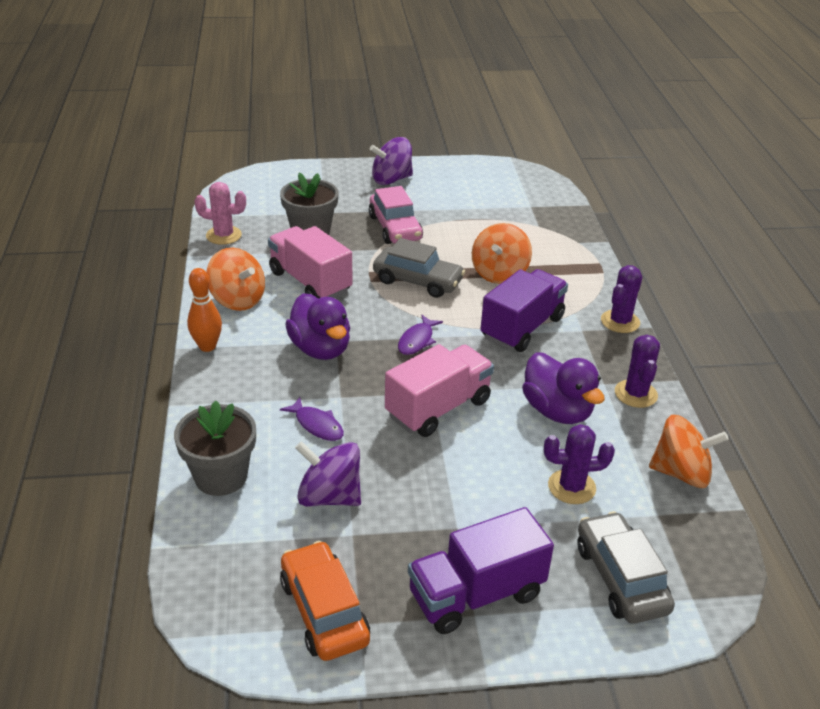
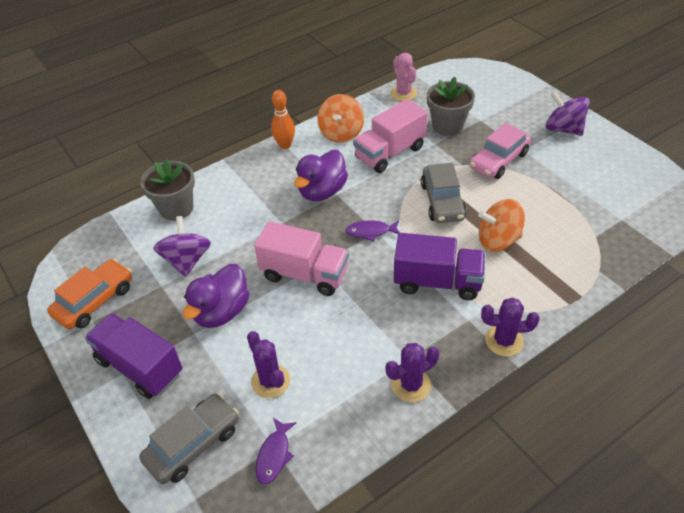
camera: 65 degrees right, 10 degrees up
(310, 282) = (390, 153): pink truck -> pink truck turned 150 degrees counterclockwise
(317, 425) = (246, 225): purple fish -> purple fish (274, 455)
(557, 411) = (351, 341): purple duck -> purple duck (221, 312)
(681, 473) = (332, 448): orange spinning top -> none

